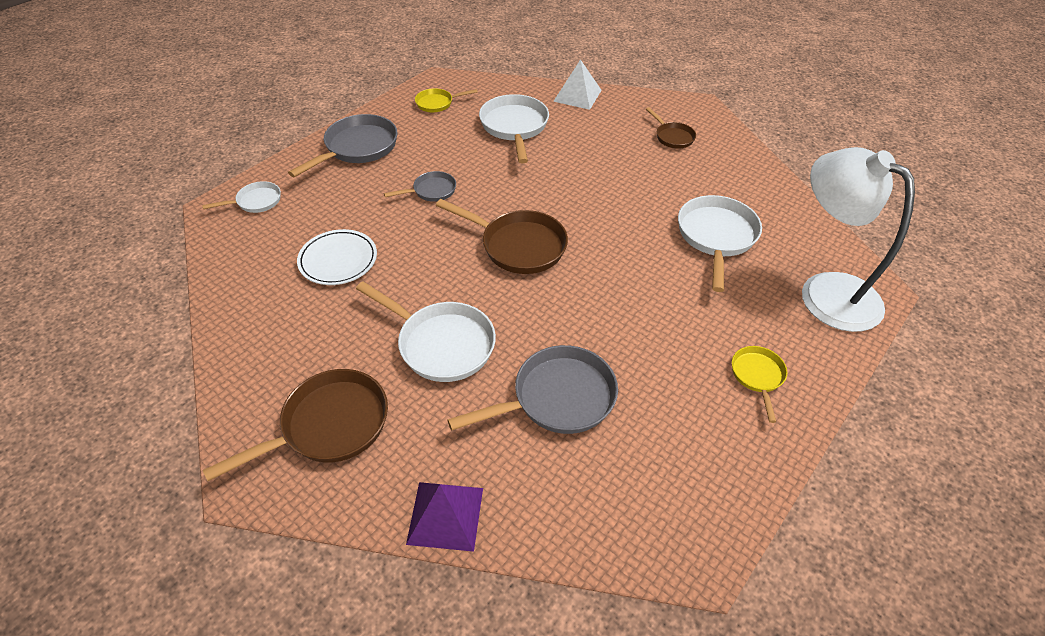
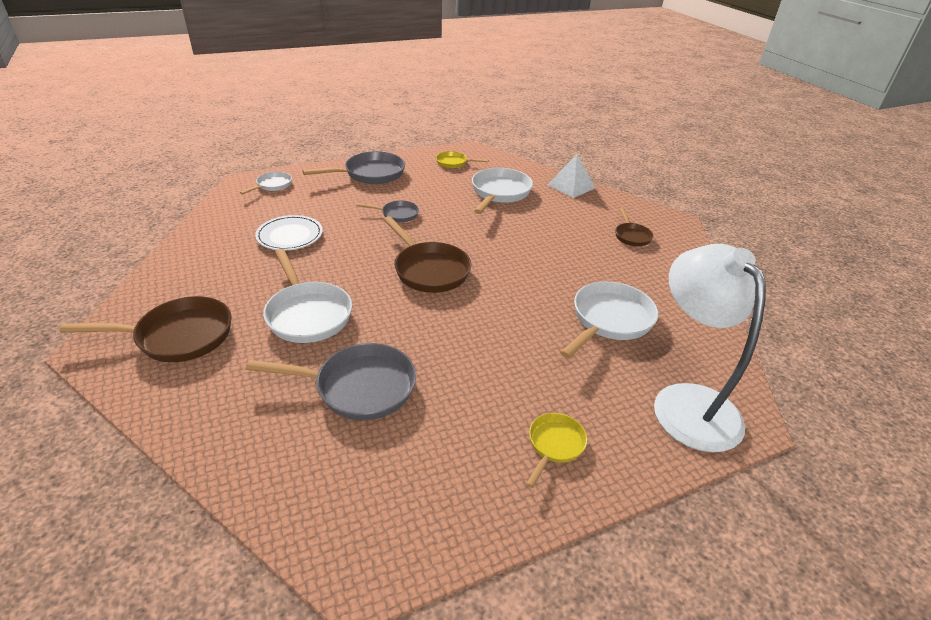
camera: 25 degrees right, 10 degrees down
(256, 201) = (272, 185): white pan -> white pan turned 60 degrees counterclockwise
(445, 515) = (194, 433): purple pyramid -> none

